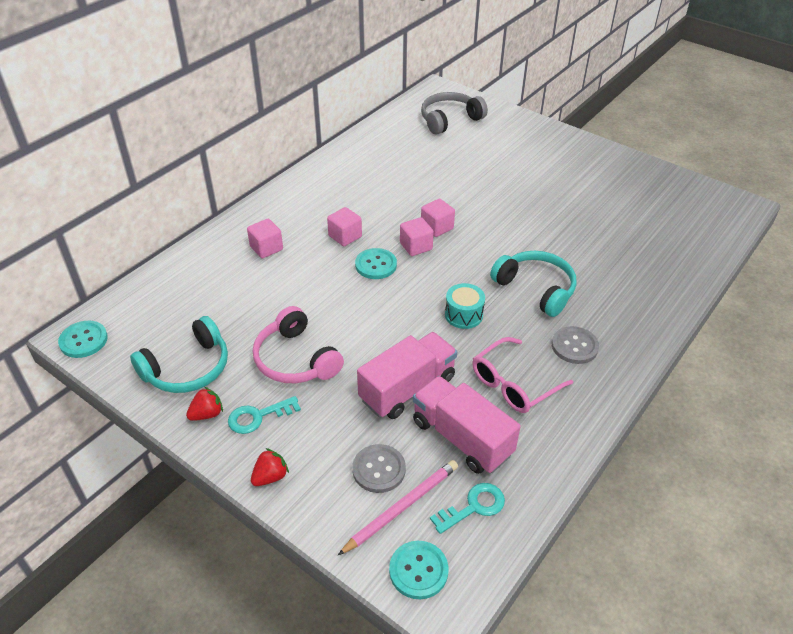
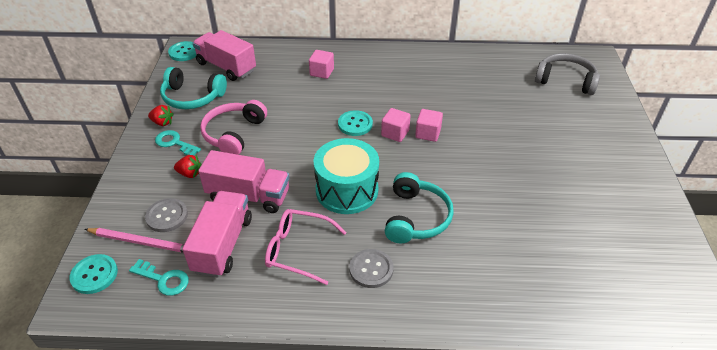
camera: 55 degrees right, 0 degrees up
(164, 315) = (226, 67): none -> pink truck
(270, 477) = (131, 172): red strawberry -> red strawberry (190, 174)
(345, 236) = (369, 97): pink cube -> none
(463, 315) = (347, 190): turquoise drum -> turquoise drum, size x1.87

